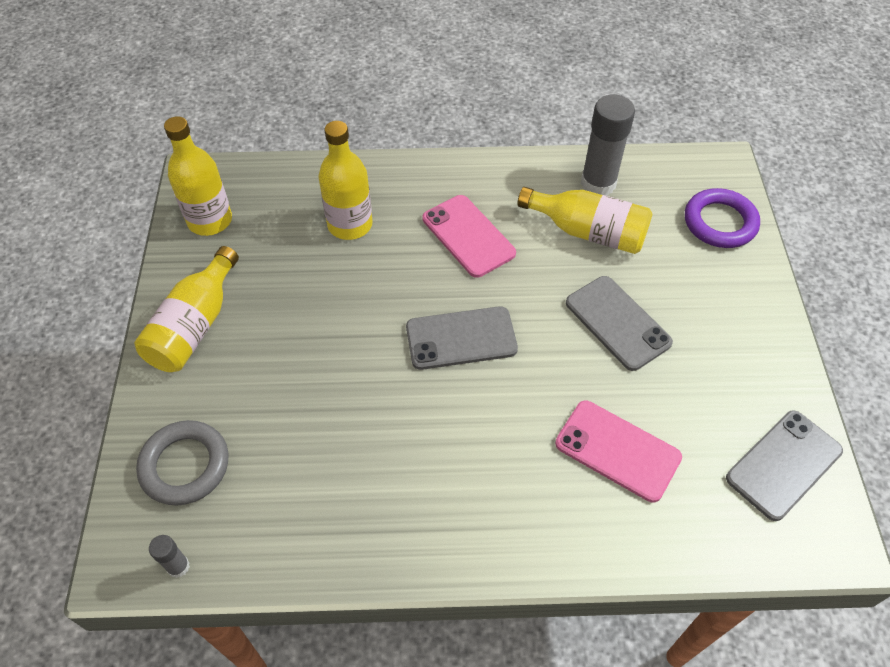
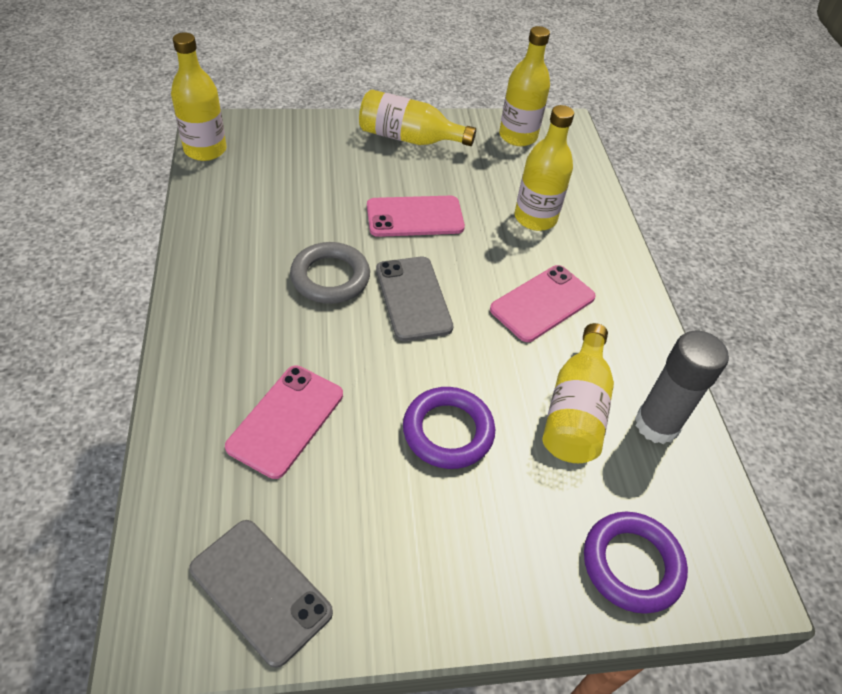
camera: 80 degrees right, 5 degrees down
(178, 566) = (205, 150): grey glue stick -> yellow bottle
(185, 465) = (284, 145): grey ring -> grey ring (330, 277)
(339, 329) = (415, 217): none -> pink phone
(617, 323) = (448, 431): grey phone -> purple ring

